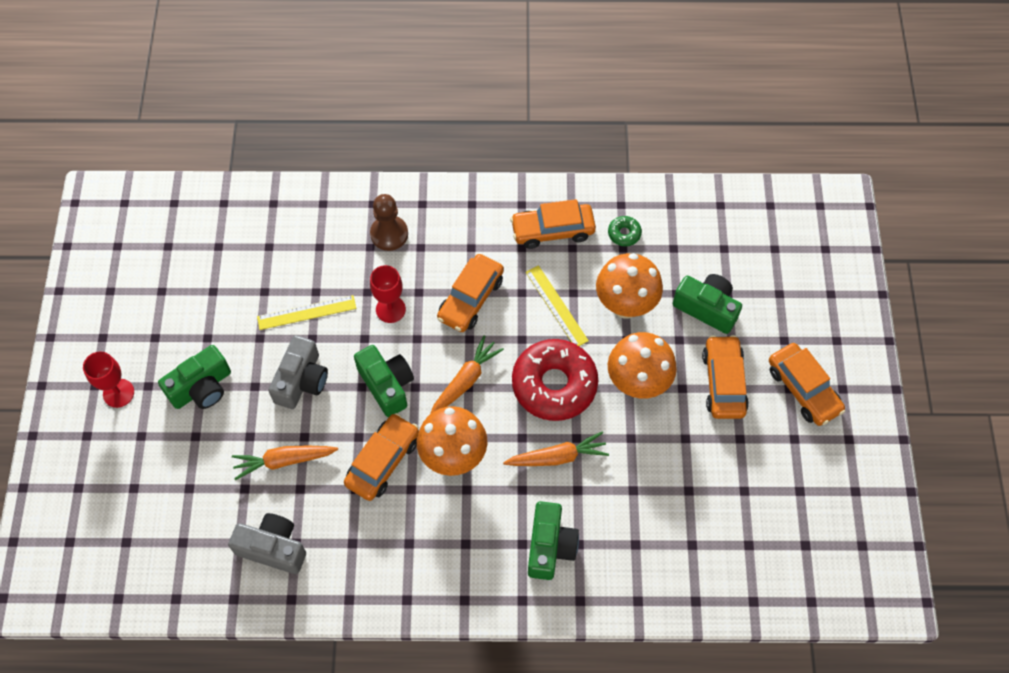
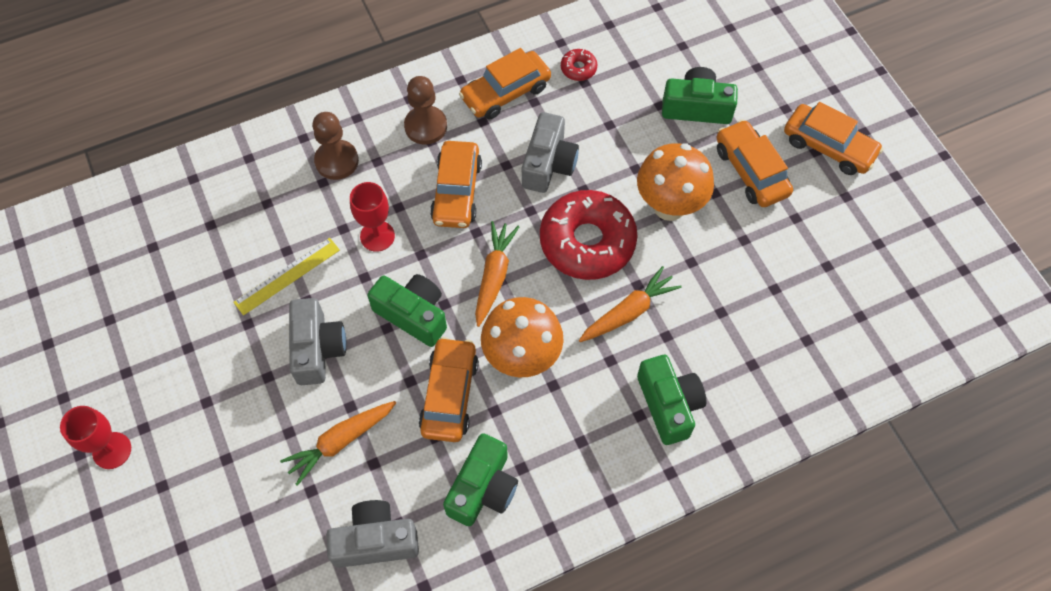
camera: 25 degrees left, 0 degrees up
(202, 387) = (207, 403): green camera -> green camera (483, 488)
(473, 233) = (426, 126): none -> brown pawn
(556, 306) = (548, 164): yellow ruler -> grey camera
(624, 234) = (578, 68): green donut -> red donut
(625, 305) = (616, 136): orange mushroom -> none

